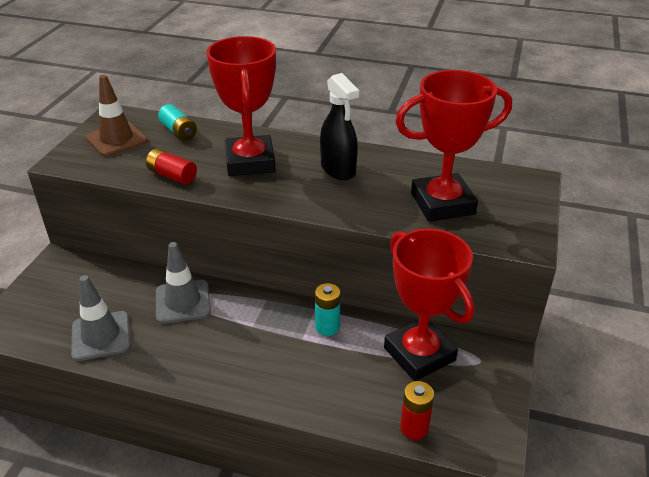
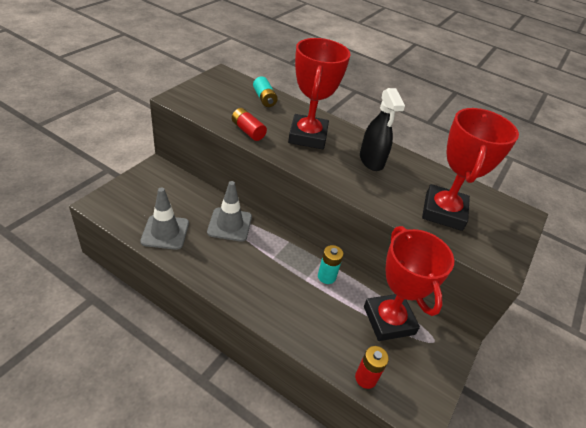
camera: 10 degrees right, 5 degrees up
(117, 139) = (219, 93): brown traffic cone -> none
(442, 204) = (443, 212): red trophy -> red trophy turned 75 degrees counterclockwise

